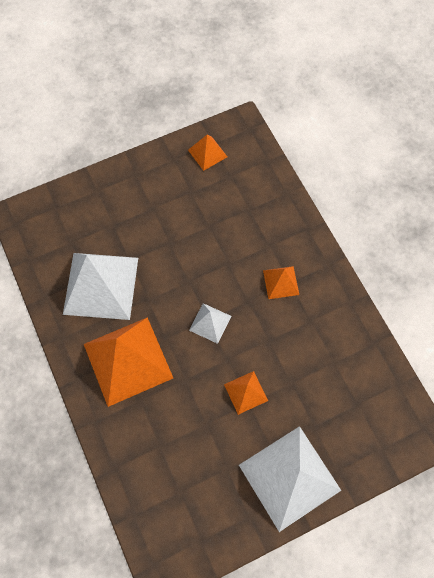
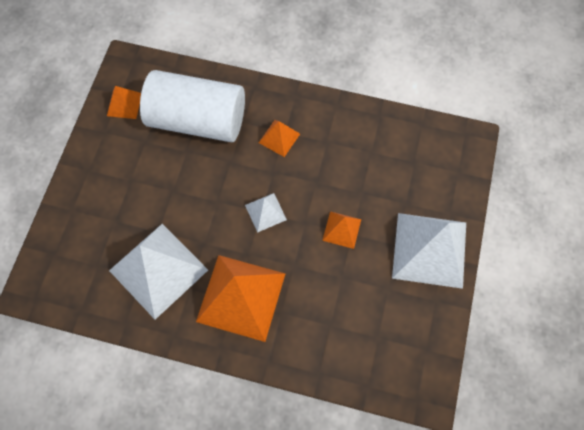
camera: 50 degrees left, 0 degrees up
(241, 212) = (197, 120): none -> white cylinder

